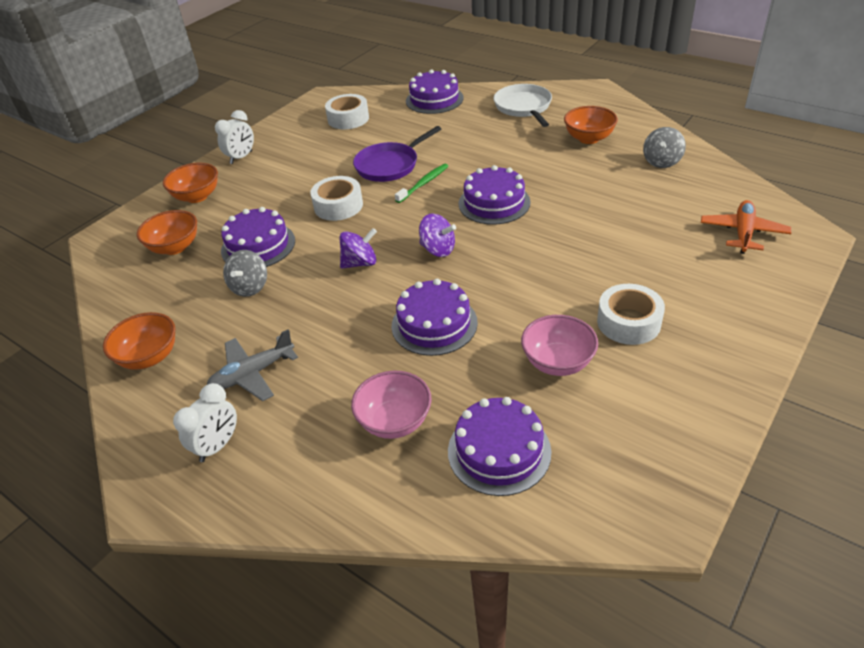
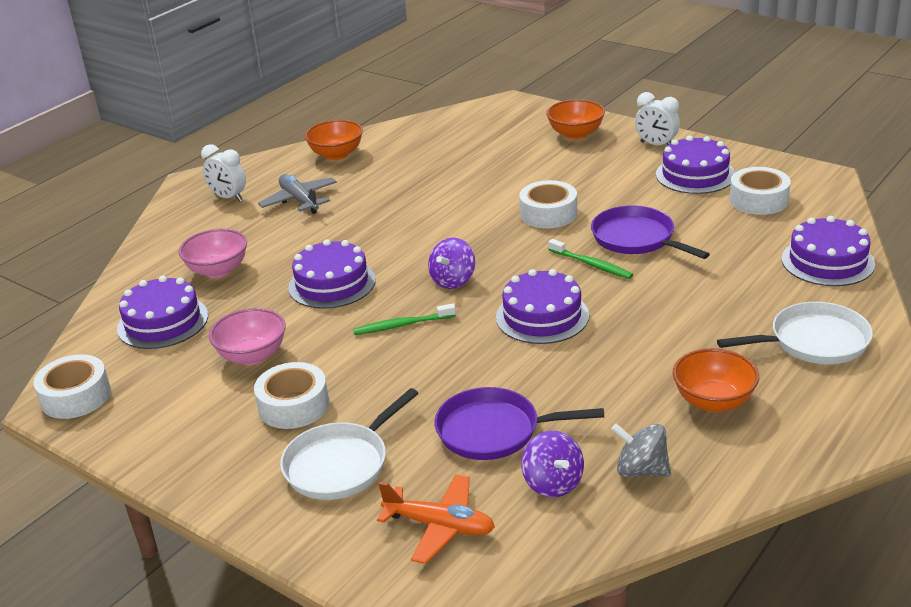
camera: 90 degrees right, 10 degrees down
(175, 247) = (487, 138): orange bowl -> none
(250, 287) = (416, 183): grey spinning top -> none
(258, 246) = (481, 178): purple cake -> purple cake (695, 174)
(360, 263) = (439, 236): purple spinning top -> purple spinning top (553, 483)
(506, 272) = (402, 325): none -> green toothbrush
(637, 217) = (493, 431): none -> purple pan
(646, 500) = (76, 396): none -> white tape
(696, 285) = (340, 464): none -> white pan

